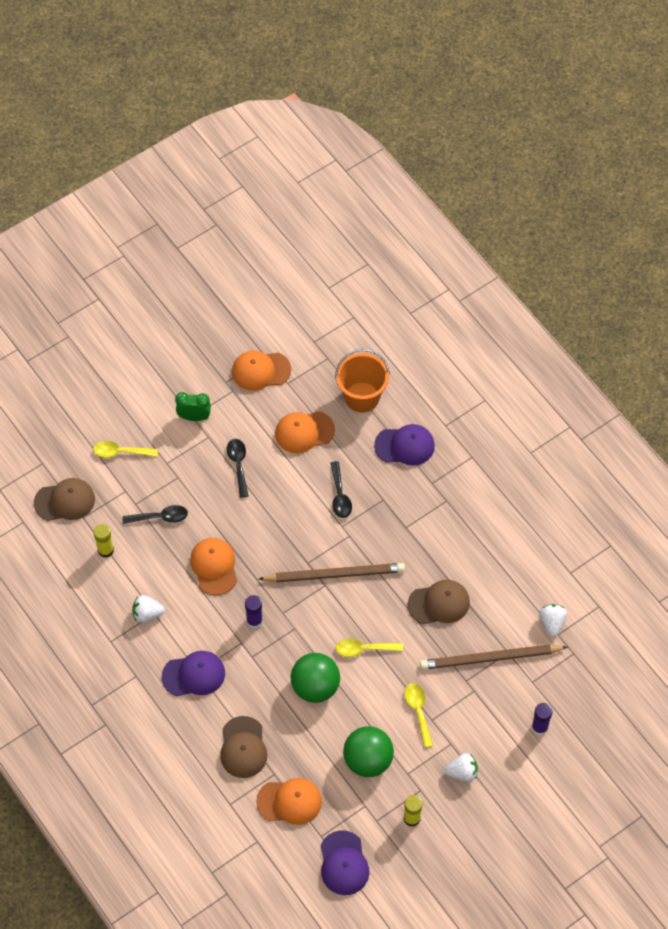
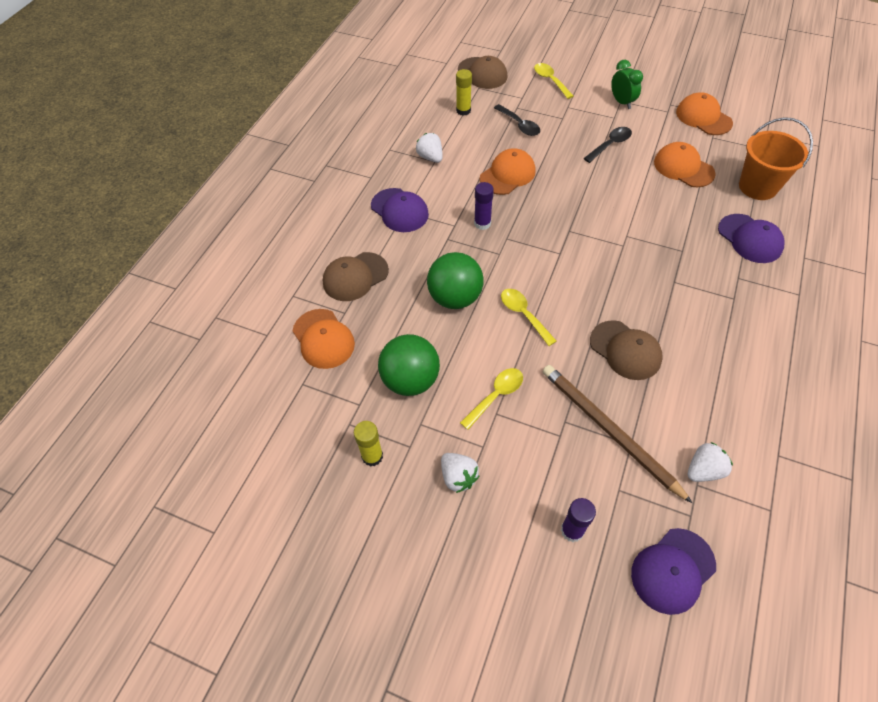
camera: 60 degrees right, 5 degrees down
(335, 574) = (576, 255): brown pencil -> none
(340, 495) = (653, 219): black spoon -> none
(343, 863) = (283, 419): purple cap -> purple cap (672, 570)

